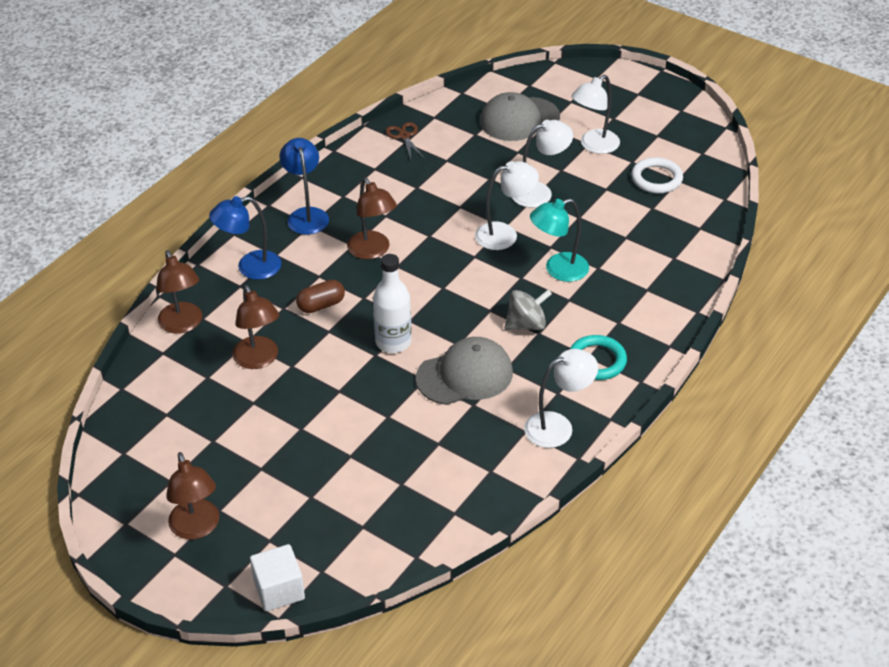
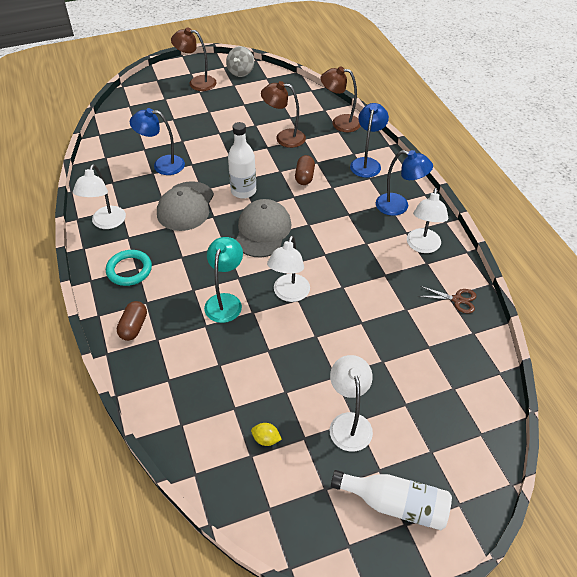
camera: 125 degrees right, 5 degrees up
(279, 590) = (136, 91): white cube -> none
(372, 251) = (333, 220): brown lamp -> none
(415, 443) = (162, 165): none -> blue lamp
(519, 119) = (429, 391): grey cap -> grey cap (262, 231)
(526, 324) = (194, 255): grey spinning top -> grey spinning top (241, 72)
(539, 192) = (318, 343): white lamp -> white lamp (422, 246)
(629, 102) = (395, 504): none -> white bottle
(653, 312) = (134, 327): none -> brown capsule
(656, 179) = (266, 439): white ring -> yellow lemon

